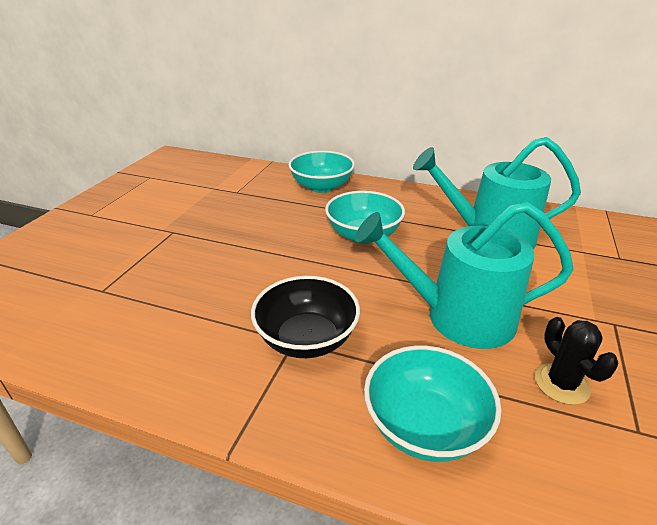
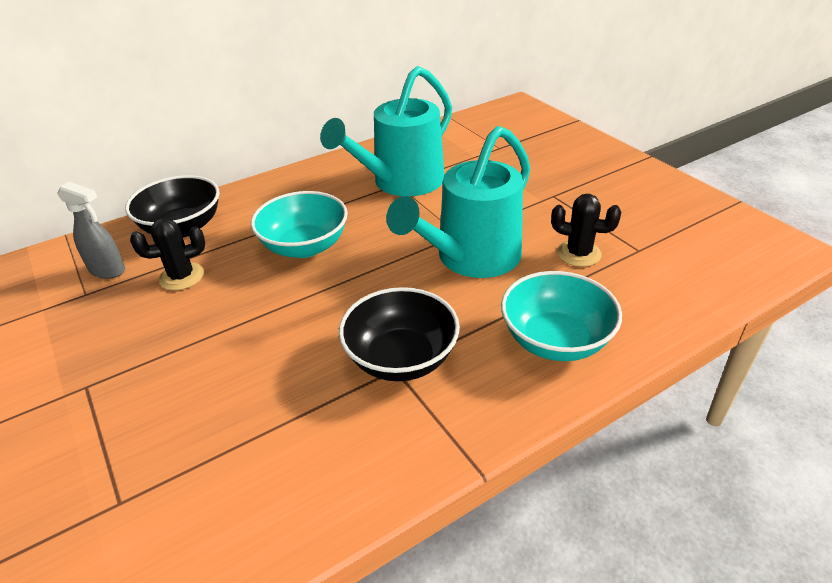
camera: 50 degrees left, 5 degrees up
(260, 187) = (108, 270): none -> grey spray bottle
(282, 210) = (182, 277): none -> black cactus
(321, 187) = (182, 228): turquoise bowl -> black bowl

